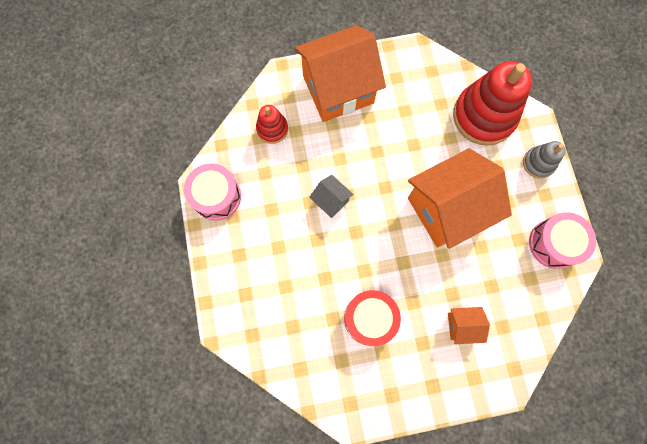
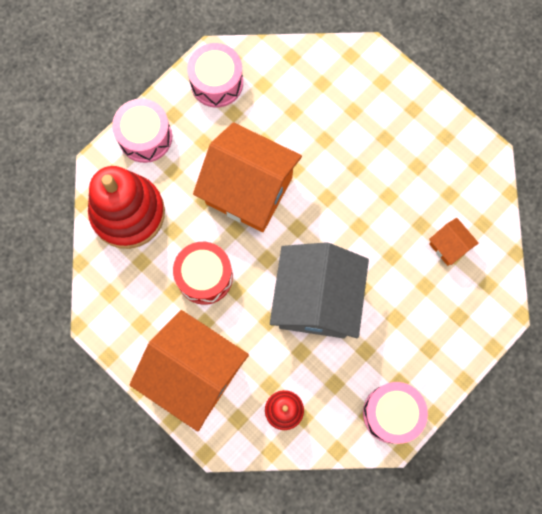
camera: 125 degrees left, 0 degrees up
(331, 201) = (316, 300): grey house -> grey house, size x2.29
(369, 318) = (397, 194): red drum -> red drum (204, 277)
(462, 325) = (345, 116): orange house -> orange house (449, 246)
(538, 163) = (145, 137): grey stacking toy -> pink drum

